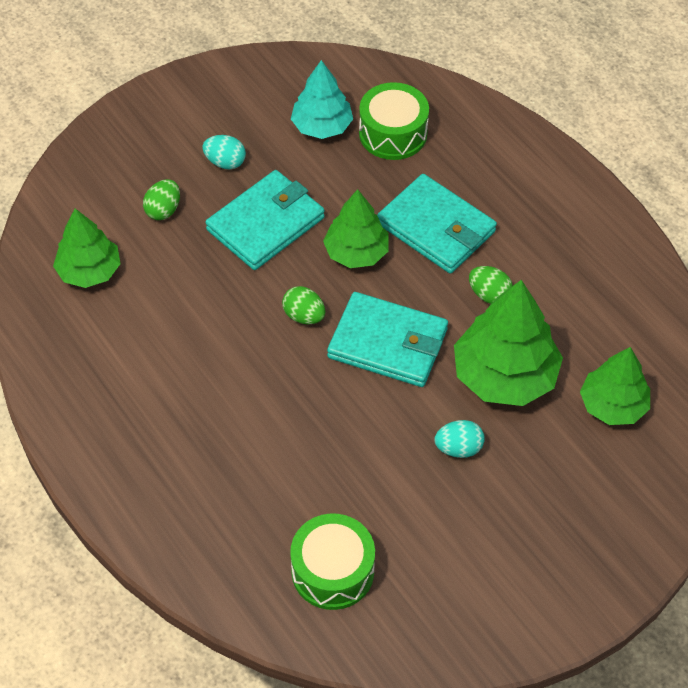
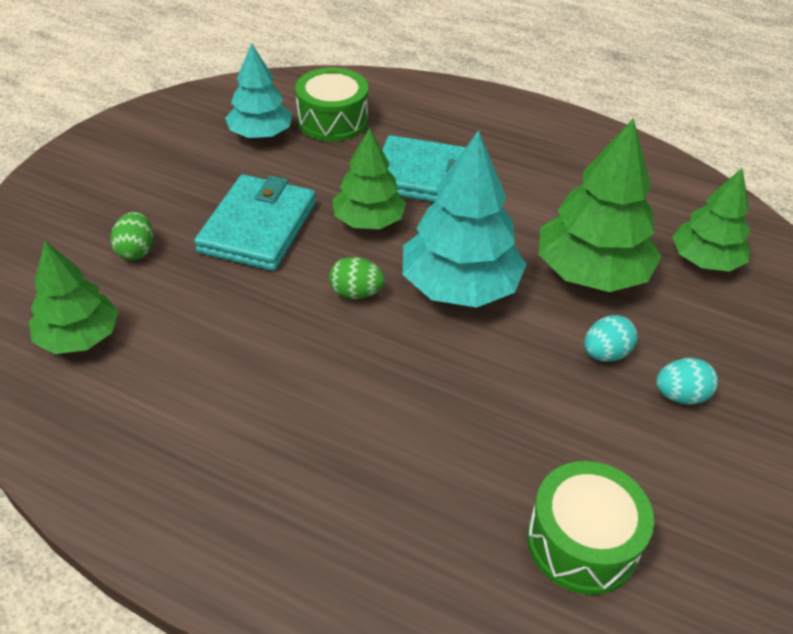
camera: 30 degrees left, 10 degrees down
(225, 162) = (180, 190): turquoise egg -> turquoise egg (680, 396)
(388, 343) = (460, 286): turquoise wallet -> turquoise tree
(489, 295) = (520, 213): green egg -> none

